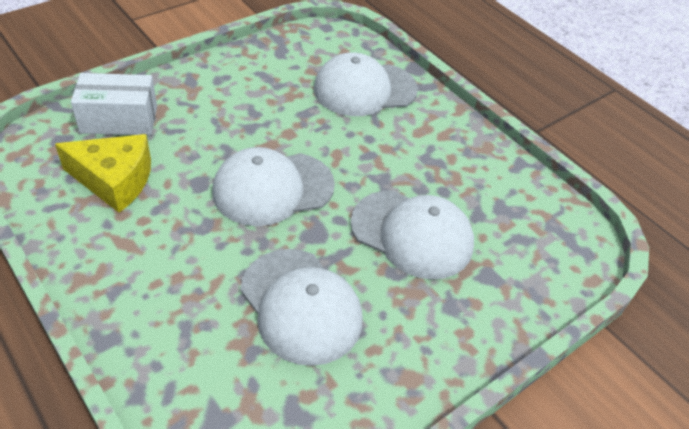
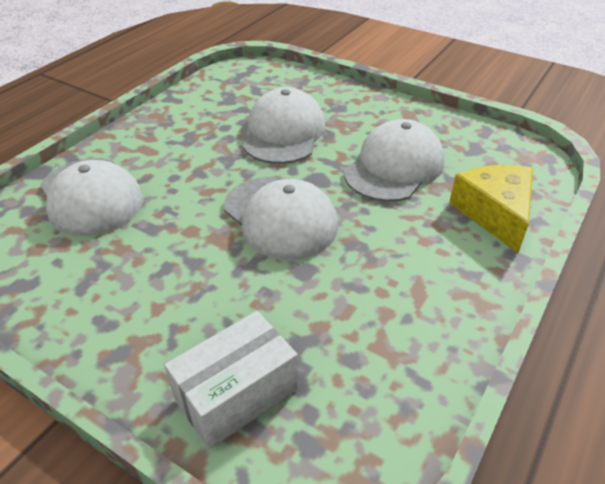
camera: 105 degrees left, 5 degrees down
(115, 180) = (345, 342): yellow cheese -> yellow cheese (494, 213)
(119, 119) = (236, 394): white box -> white box turned 75 degrees clockwise

